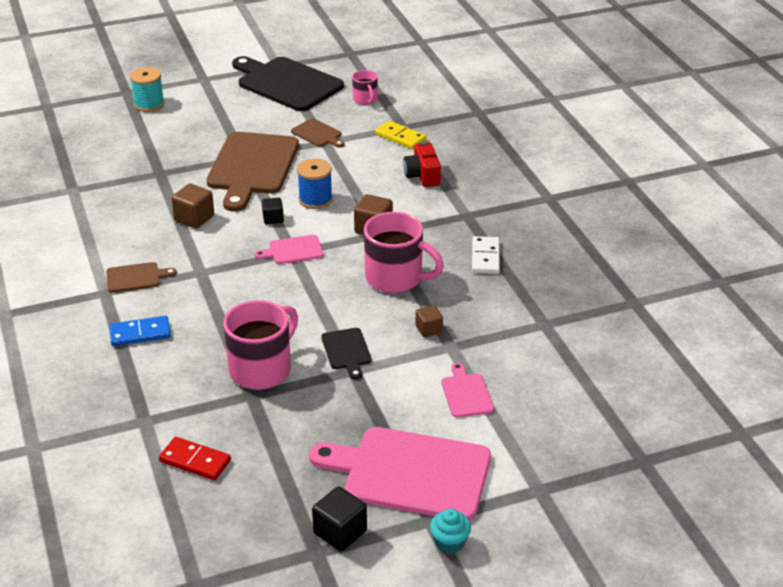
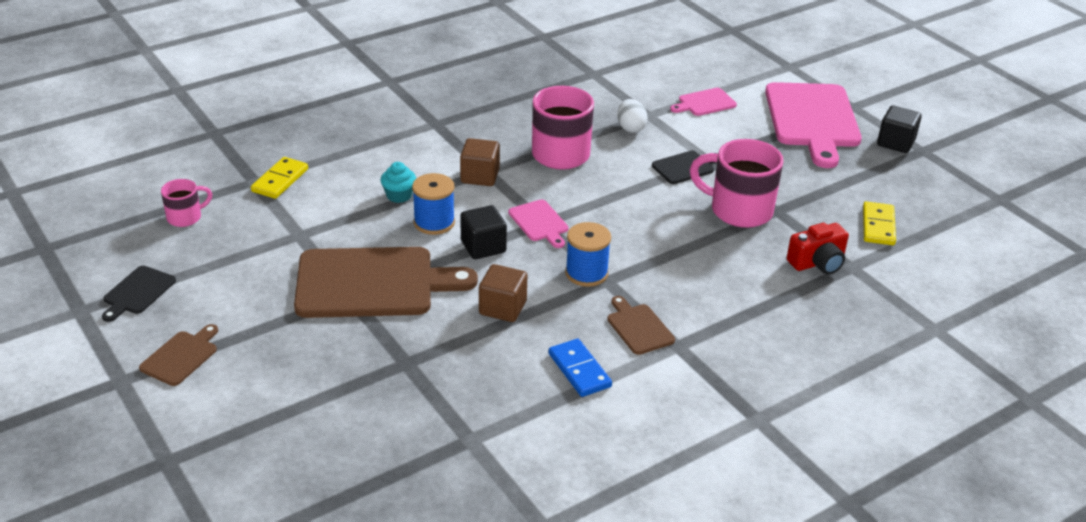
camera: 105 degrees left, 0 degrees up
(140, 333) = (732, 300): blue domino -> blue domino (579, 370)
(149, 104) = (208, 422): turquoise spool -> none
(195, 461) = (878, 226): red domino -> yellow domino
(214, 263) = (586, 273): none -> blue spool
(273, 219) = (483, 247): black cube -> black cube, size x1.56
(286, 83) = (137, 292): black cutting board -> black cutting board, size x0.46
(318, 134) = (280, 243): brown cutting board -> brown cutting board (181, 356)
(422, 175) = (364, 157): red camera -> red camera (817, 263)
(428, 329) = (630, 128): brown cube -> white egg
(449, 542) = (868, 97): turquoise cupcake -> turquoise cupcake (399, 195)
(485, 257) = (506, 108): white domino -> none

